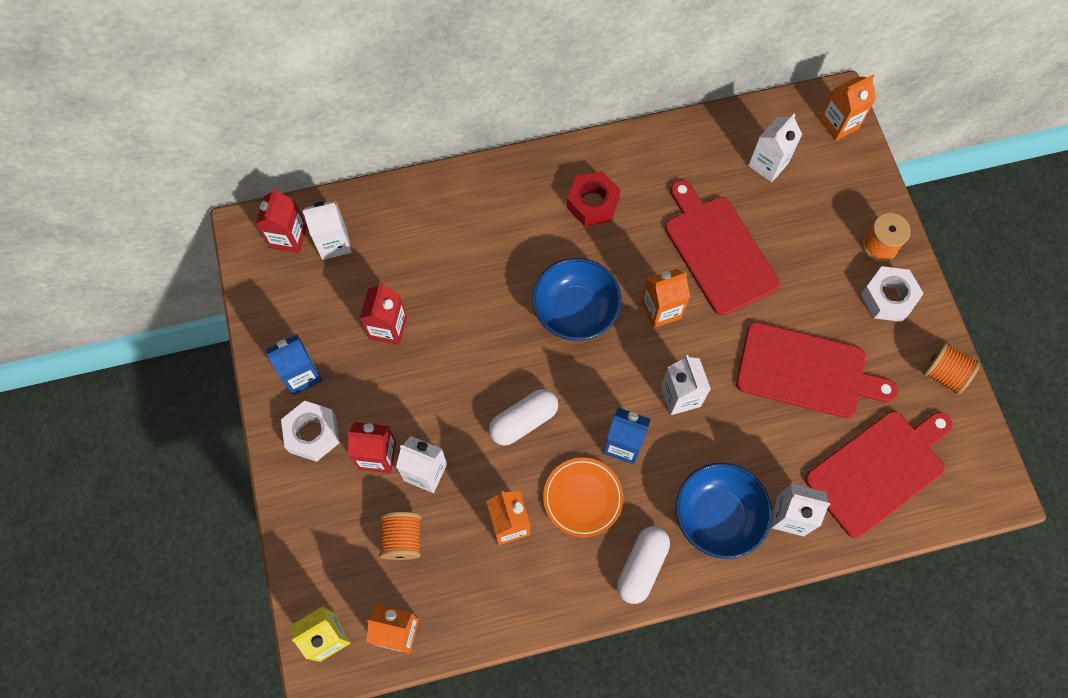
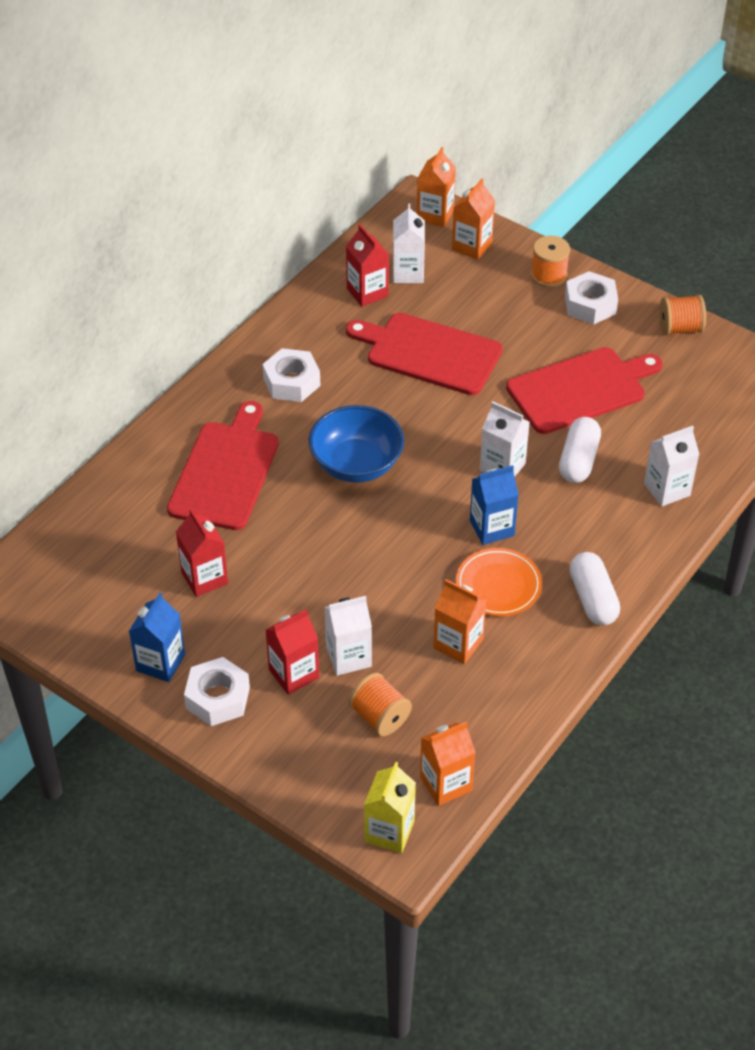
camera: 40 degrees left, 20 degrees down
(288, 237) = (38, 571): red carton -> red carton (367, 292)
(334, 243) = (87, 549): white carton -> none
(523, 421) = (394, 566): white capsule -> white capsule (578, 460)
(592, 203) = (291, 382): red nut -> white nut
(661, 310) = (426, 419): orange carton -> orange carton (472, 246)
(717, 516) = (614, 526): blue bowl -> none
(878, 470) = (698, 417): red cutting board -> red cutting board (226, 471)

